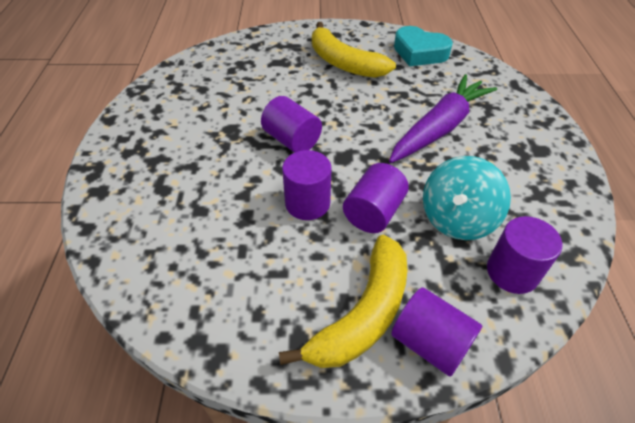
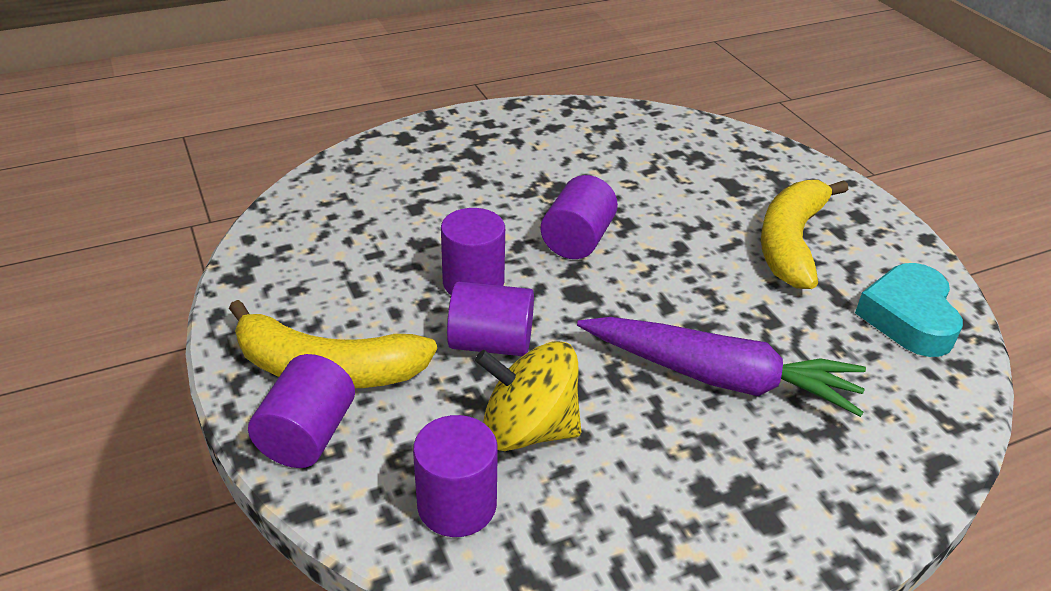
camera: 65 degrees right, 10 degrees down
(457, 219) = (528, 429): turquoise spinning top -> yellow spinning top

